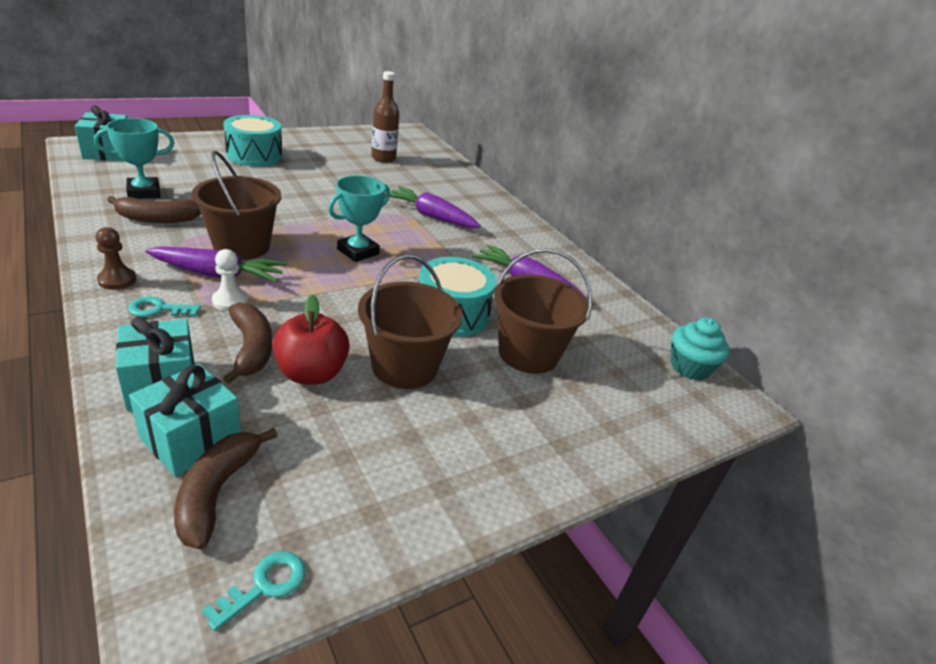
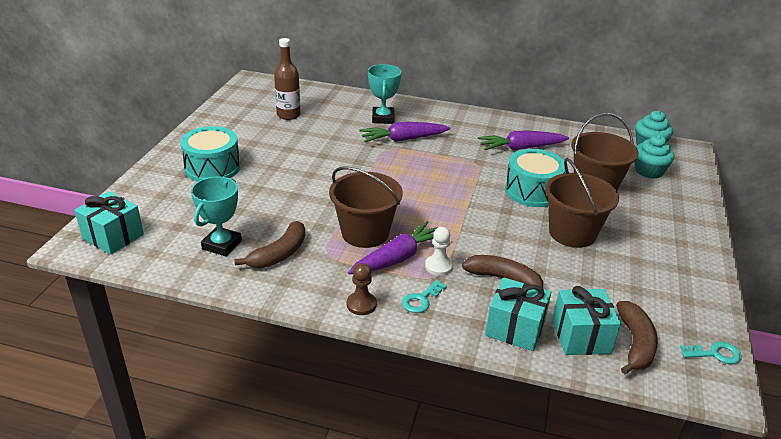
camera: 40 degrees left, 0 degrees up
(217, 492) = (635, 344): brown banana -> brown banana turned 135 degrees counterclockwise
(265, 585) = (715, 354): turquoise key -> turquoise key turned 90 degrees clockwise
(311, 373) = (551, 268): red apple -> none
(358, 251) = (422, 190): turquoise trophy -> turquoise trophy (383, 118)
(630, 385) = (649, 171): none -> turquoise cupcake

